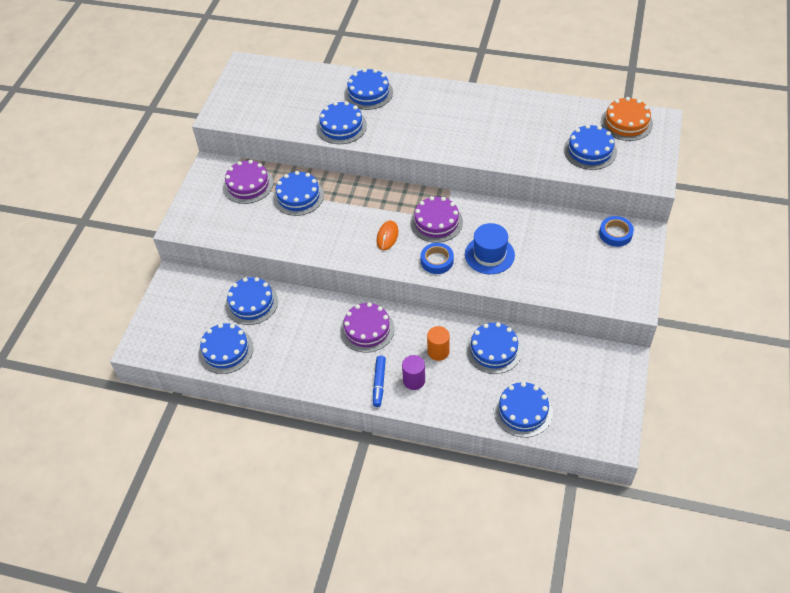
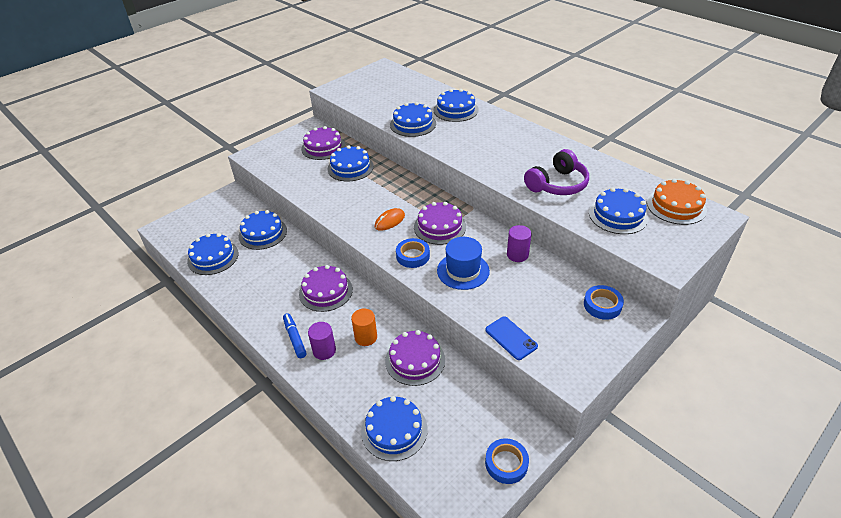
camera: 30 degrees right, 10 degrees down
(379, 383) = (295, 338): blue marker -> blue marker turned 120 degrees clockwise
(494, 350) = (415, 360): blue cake -> purple cake
(521, 219) = (517, 255): none -> purple cylinder
(522, 140) = (557, 184): none -> purple headphones
(570, 294) = (511, 338): none -> blue phone
(618, 390) = (506, 463): none -> blue tape

